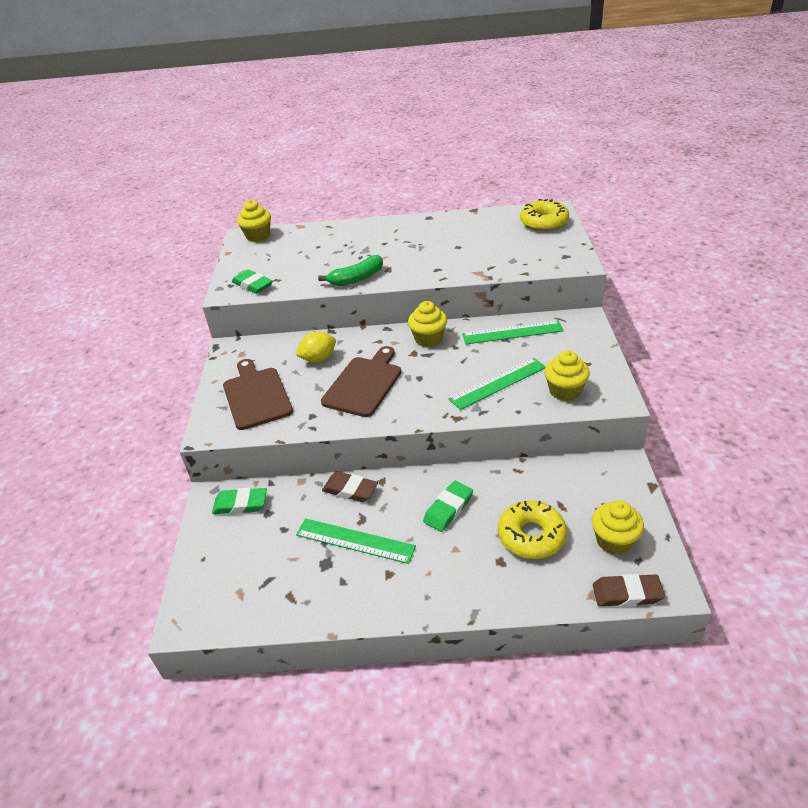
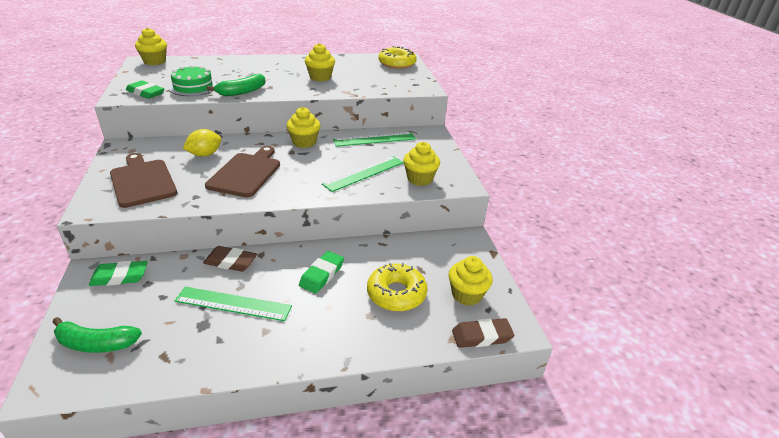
camera: 15 degrees left, 5 degrees down
(226, 579) = (96, 343): none -> green banana
(302, 273) = (193, 87): none -> green cake
(447, 251) = (320, 77): none -> yellow cupcake

